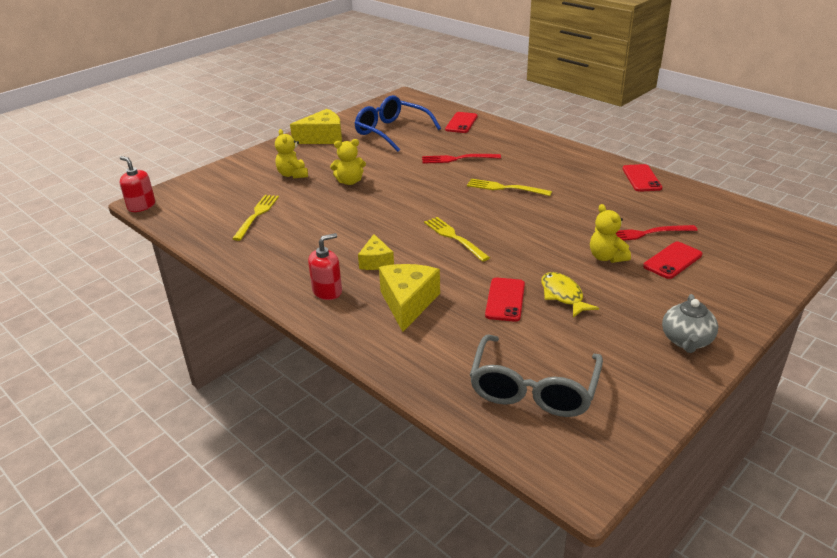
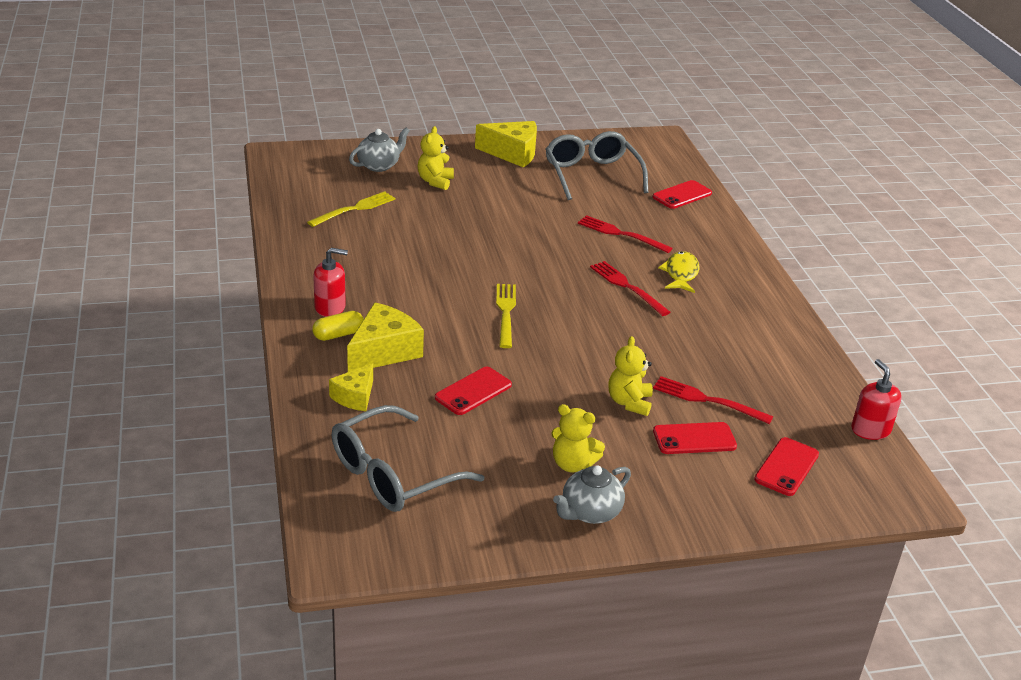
camera: 30 degrees right, 0 degrees up
(141, 206) = (269, 157): red soap dispenser -> red soap dispenser (870, 430)
(238, 180) = (379, 165): none -> grey teapot
(349, 181) = (479, 212): yellow teddy bear -> yellow teddy bear (572, 464)
(359, 307) = (338, 334): none -> yellow capsule
(376, 261) = (404, 301): yellow cheese -> yellow cheese (355, 397)
(391, 132) = (591, 174): blue glasses -> grey glasses
(505, 188) = (627, 287): yellow fork -> red fork
(563, 295) = (532, 415): yellow fish -> yellow fish (681, 274)
(641, 178) = (797, 343): red phone -> red phone (786, 467)

